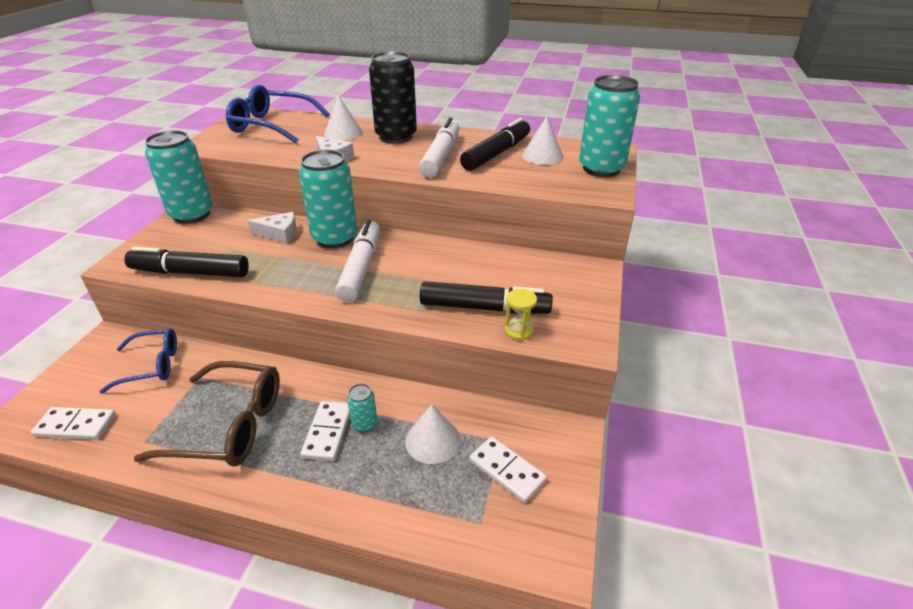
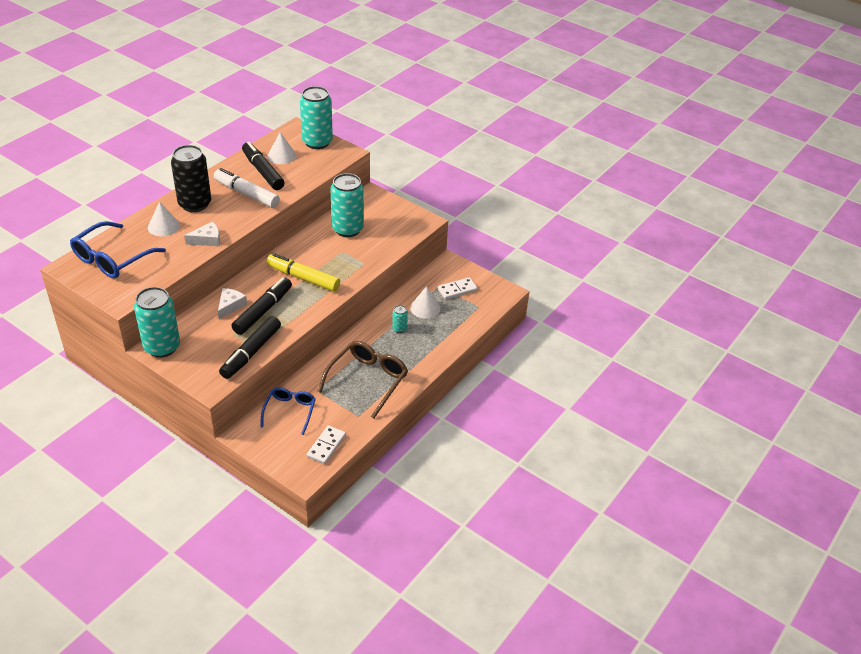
camera: 70 degrees left, 5 degrees up
(328, 432) = (397, 343): white domino -> none
(335, 238) = (258, 282): turquoise can -> turquoise can (347, 229)
(361, 268) = (303, 278): white marker -> yellow marker
(484, 308) = (376, 243): black marker -> black marker (263, 311)
(518, 331) = (402, 238): yellow hourglass -> none

